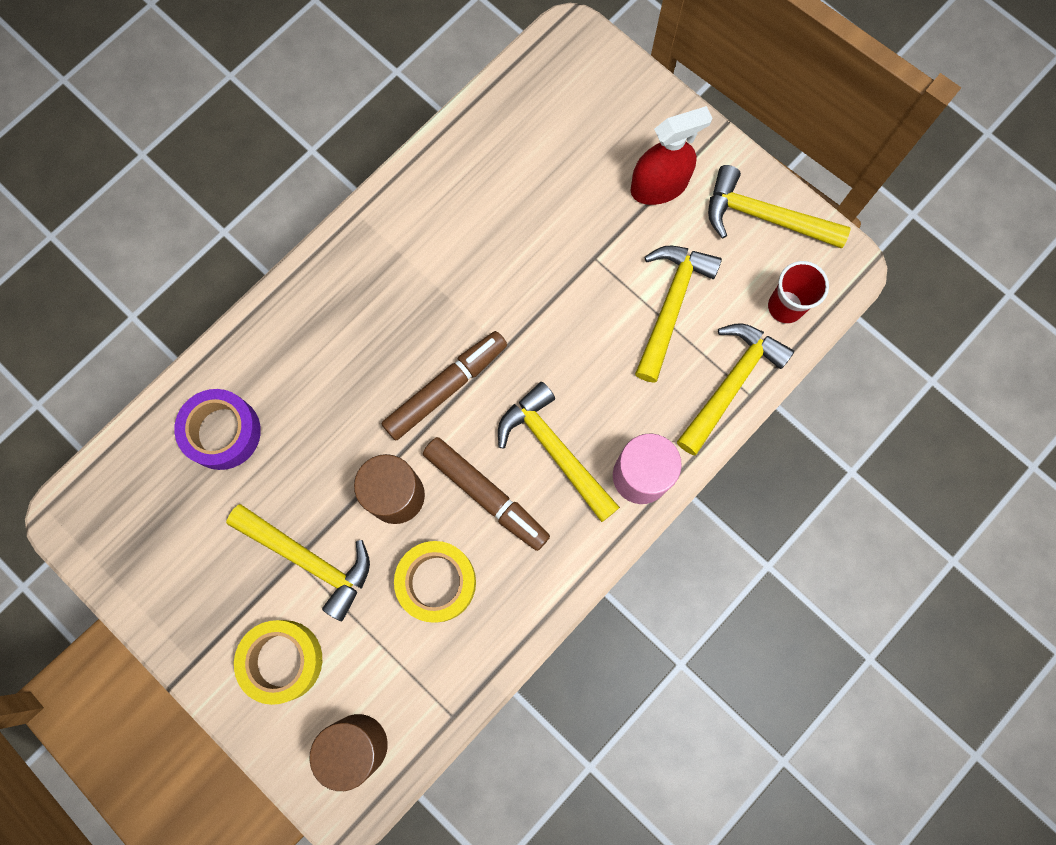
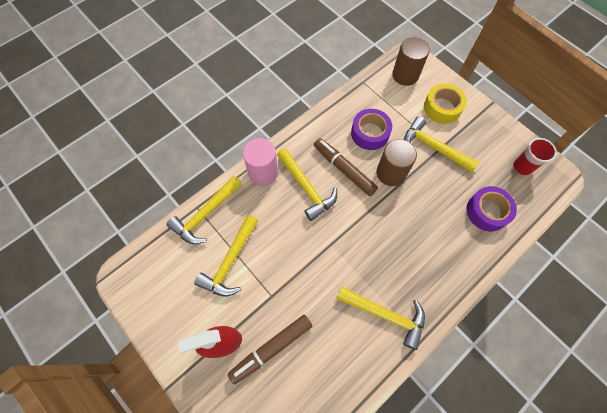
camera: 175 degrees left, 10 degrees down
(437, 582) = (370, 133): yellow tape -> purple tape
(446, 388) = (364, 225): brown marker -> brown marker (271, 348)
(764, 217) = (160, 314): yellow hammer -> yellow hammer (385, 315)
(785, 307) = (164, 255): red cup -> red cup (522, 167)

